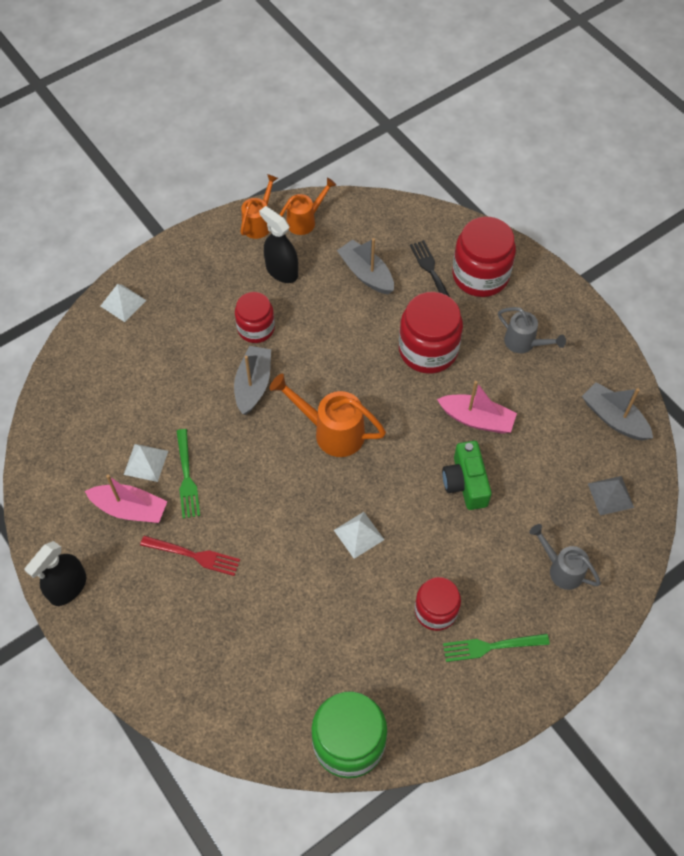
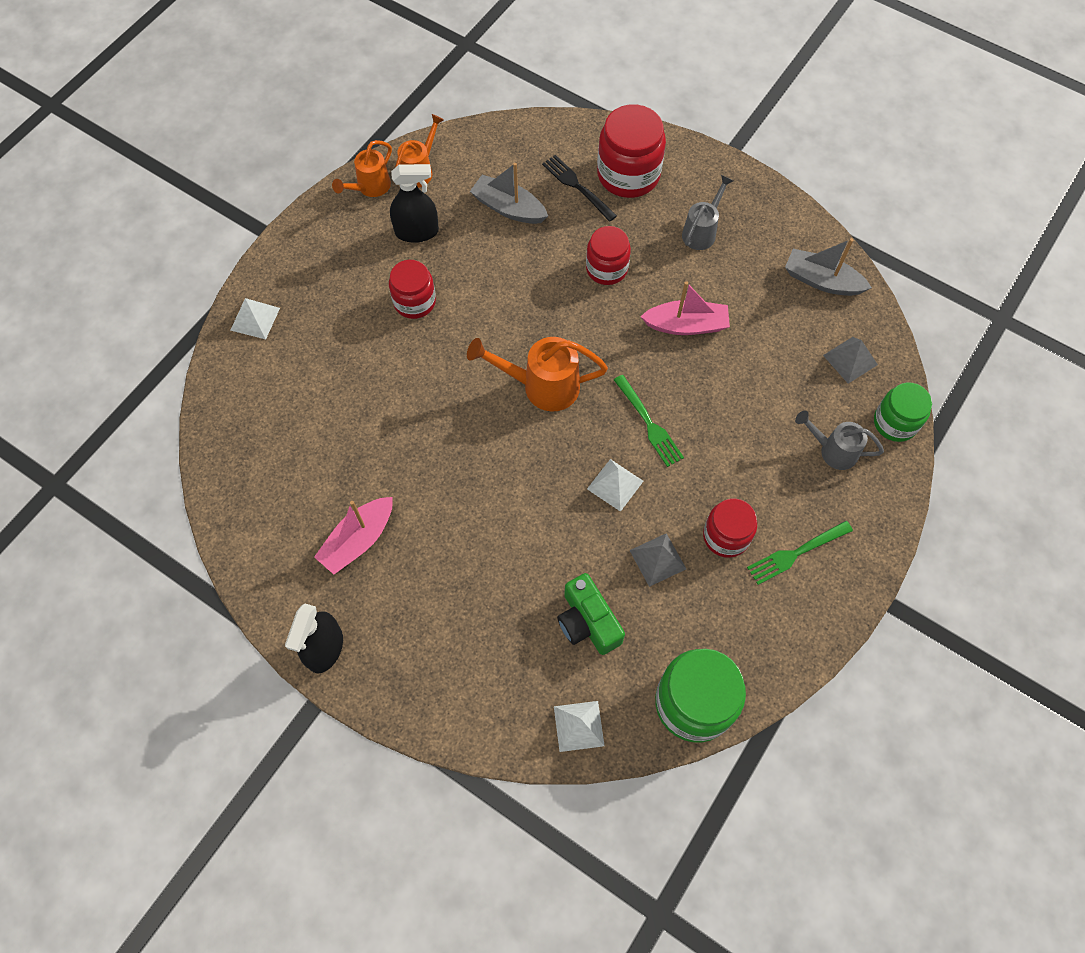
camera: 20 degrees left, 5 degrees up
(130, 509) = (358, 540): pink boat -> pink boat turned 135 degrees clockwise
(146, 462) = (354, 484): white pyramid -> white pyramid (578, 726)
(187, 477) = (406, 485): green fork -> green fork (649, 423)
(194, 555) = (449, 566): red fork -> none
(253, 385) = (437, 363): grey boat -> none
(259, 223) = (370, 187): orange watering can -> orange watering can turned 150 degrees counterclockwise
(281, 271) = (417, 232): black spray bottle -> black spray bottle turned 150 degrees clockwise
(368, 610) = (657, 559): none -> grey pyramid
(428, 350) = (606, 268): red jar -> red jar, size x0.64
(465, 483) = (702, 394): green camera -> green camera (587, 622)
(524, 343) = (701, 231): grey watering can -> grey watering can turned 75 degrees counterclockwise
(628, 563) = (895, 422): none -> green jar

